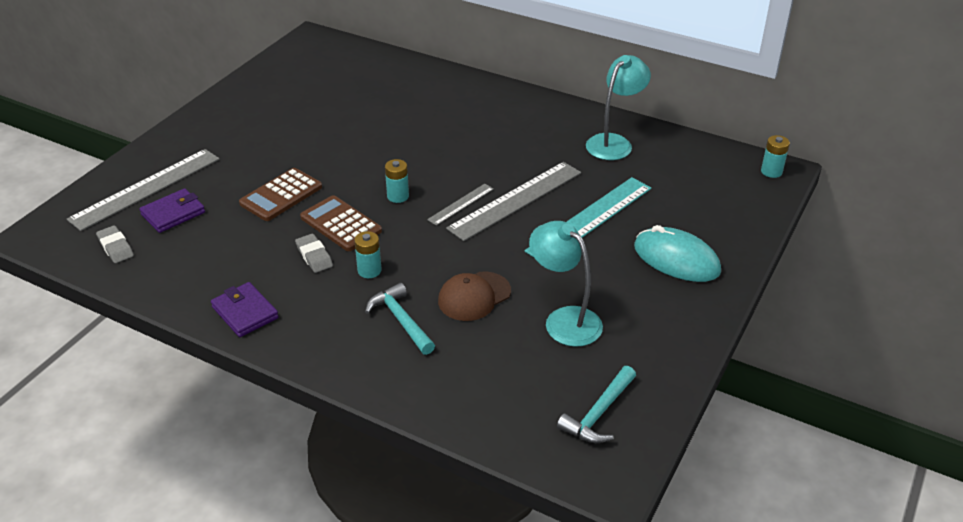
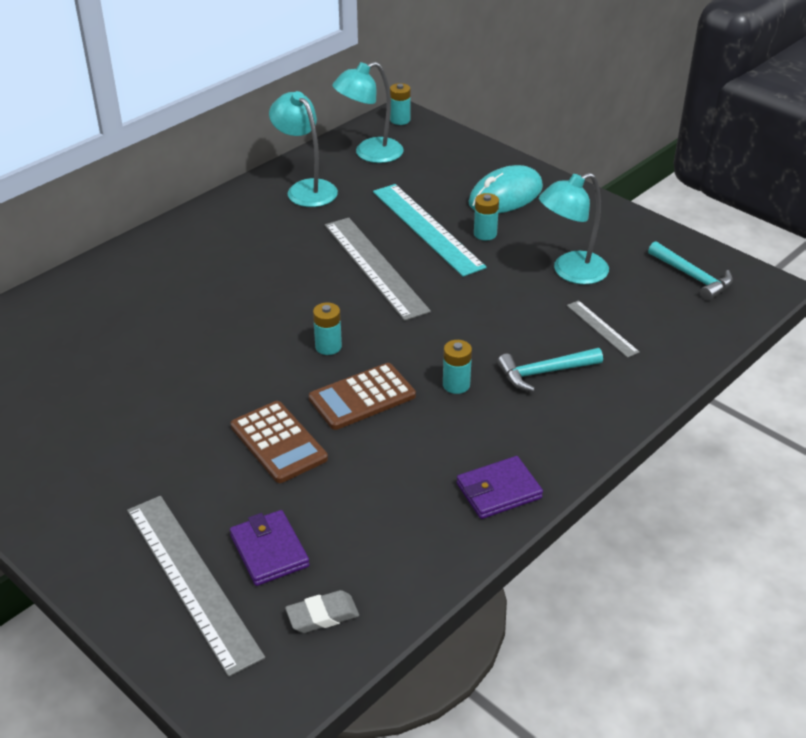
camera: 75 degrees left, 0 degrees up
(314, 256) = (414, 425): grey eraser -> none
(461, 204) = (365, 304): grey ruler -> grey ruler (602, 328)
(474, 296) = (521, 319): brown cap -> none
(600, 255) = (485, 234): none -> turquoise battery
(696, 165) = (369, 154): none -> turquoise lamp

